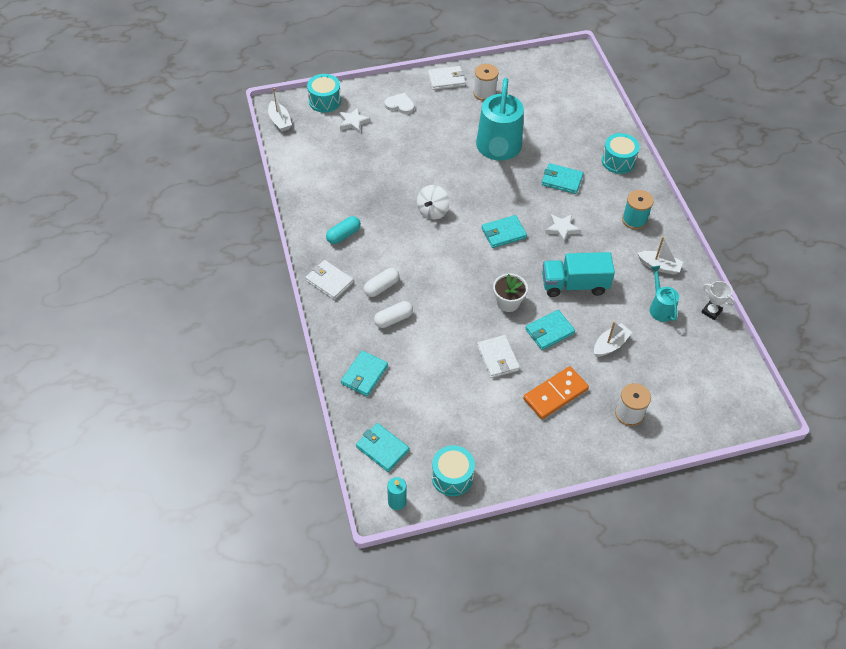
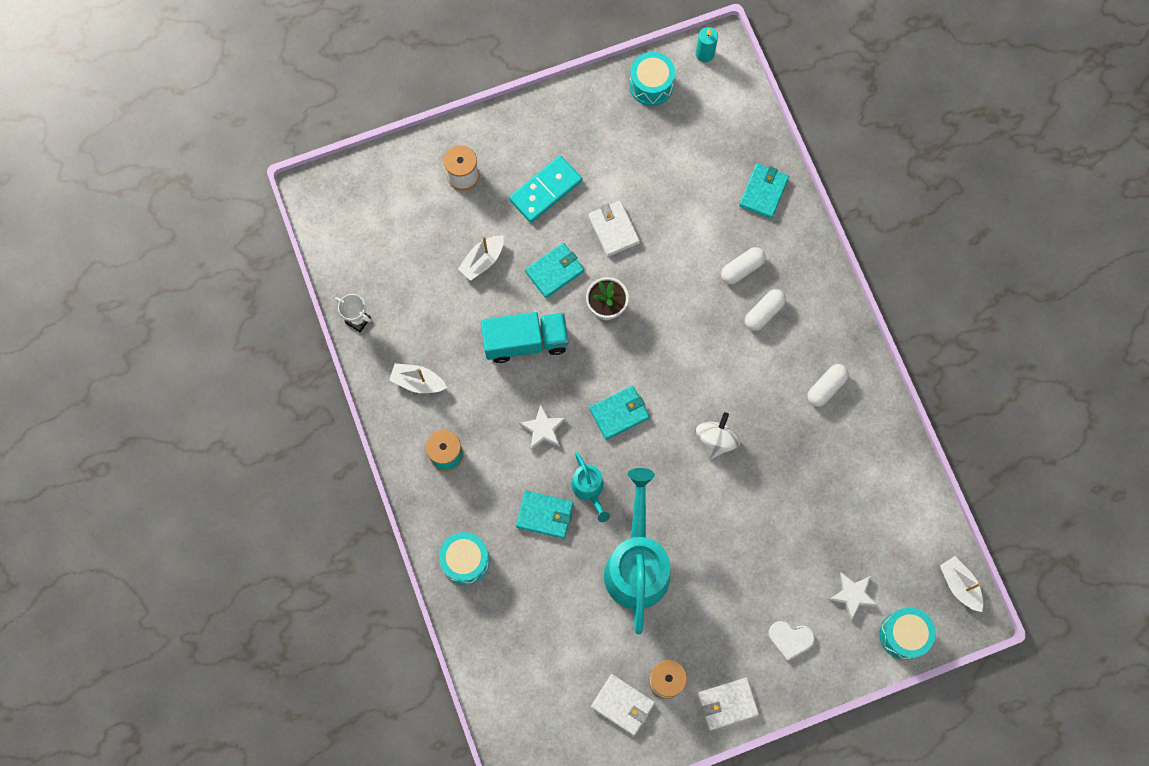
camera: 175 degrees right, 20 degrees up
(329, 281) = (829, 314): white wallet -> white wallet (622, 705)
(343, 235) = (826, 388): turquoise capsule -> white capsule
(382, 448) = (729, 108): turquoise wallet -> none
(555, 394) = (545, 190): orange domino -> turquoise domino
(660, 307) = (420, 320): turquoise watering can -> turquoise watering can (589, 490)

